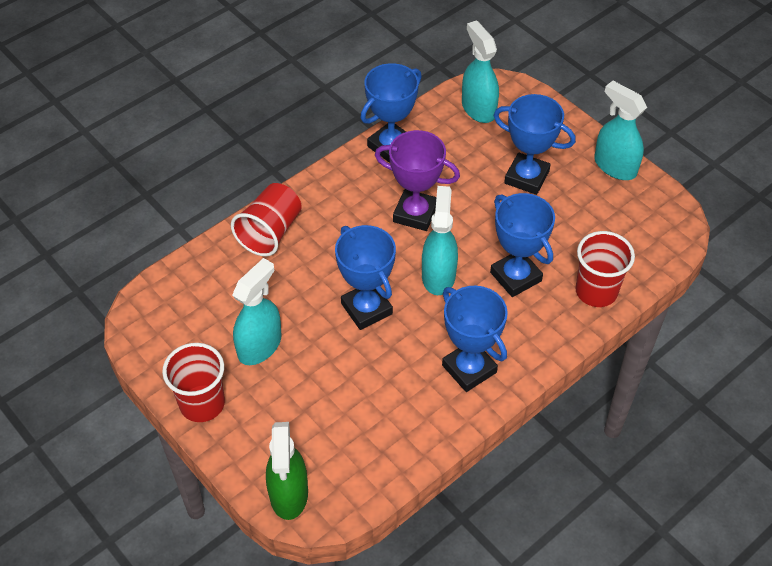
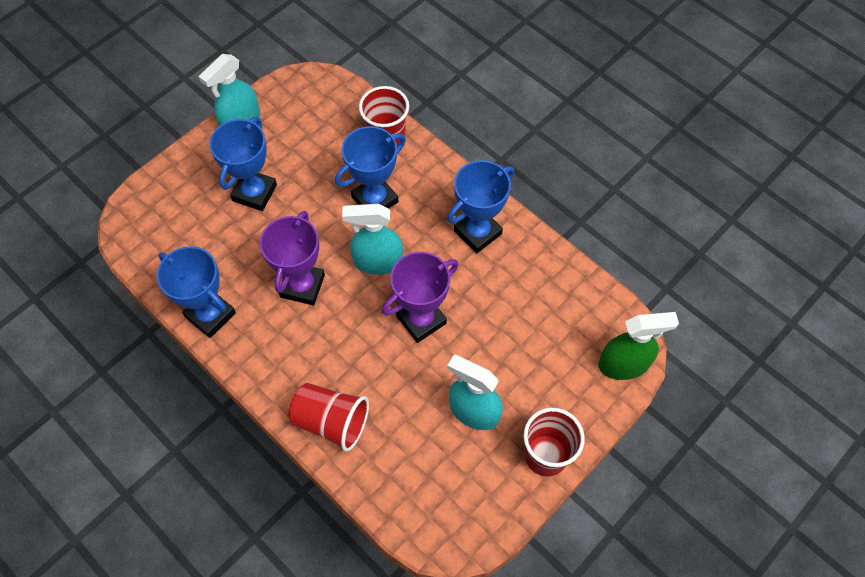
camera: 95 degrees left, 10 degrees up
(366, 309) = (421, 320): blue trophy -> purple trophy
(478, 108) = (159, 236): turquoise spray bottle -> none

